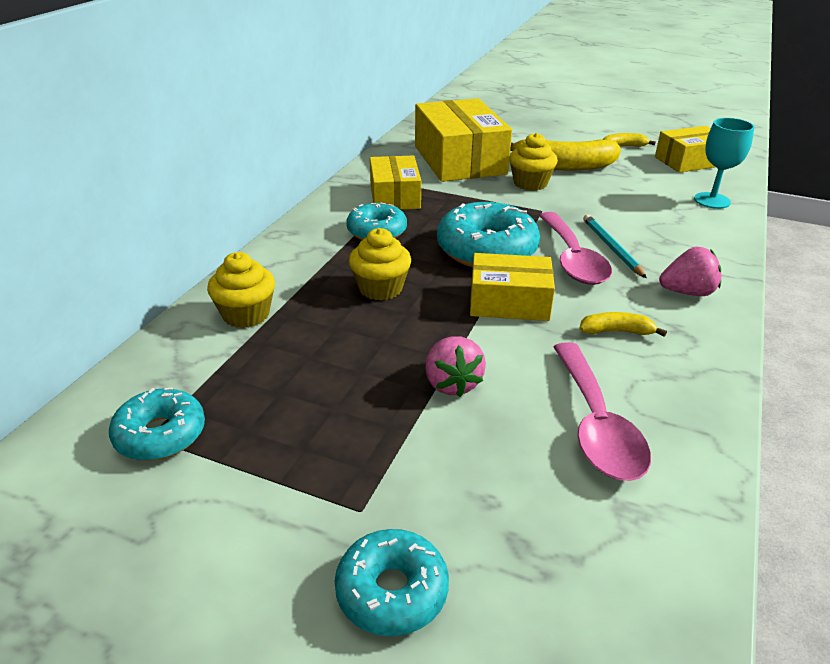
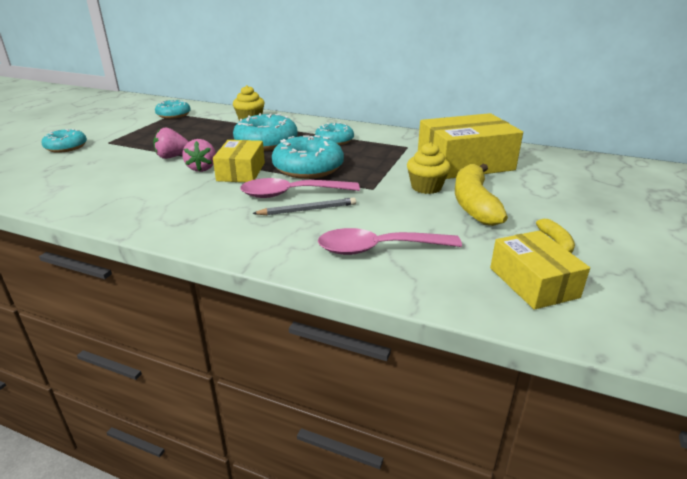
camera: 90 degrees right, 5 degrees down
(380, 288) = (266, 142): yellow cupcake -> turquoise donut
(395, 196) = (387, 144): yellow box -> none
(596, 424) = (117, 186): pink spoon -> pink spoon (378, 249)
(611, 248) = (307, 209): turquoise pencil -> grey pencil
(616, 331) = (195, 199): yellow banana -> none
(687, 292) = (232, 231): pink strawberry -> pink strawberry (202, 168)
(712, 200) = (414, 277): turquoise goblet -> none

